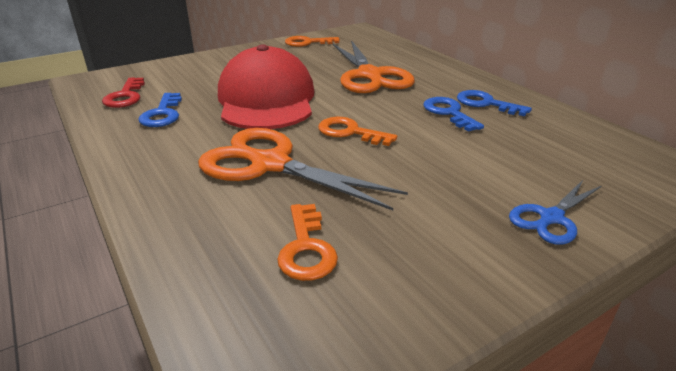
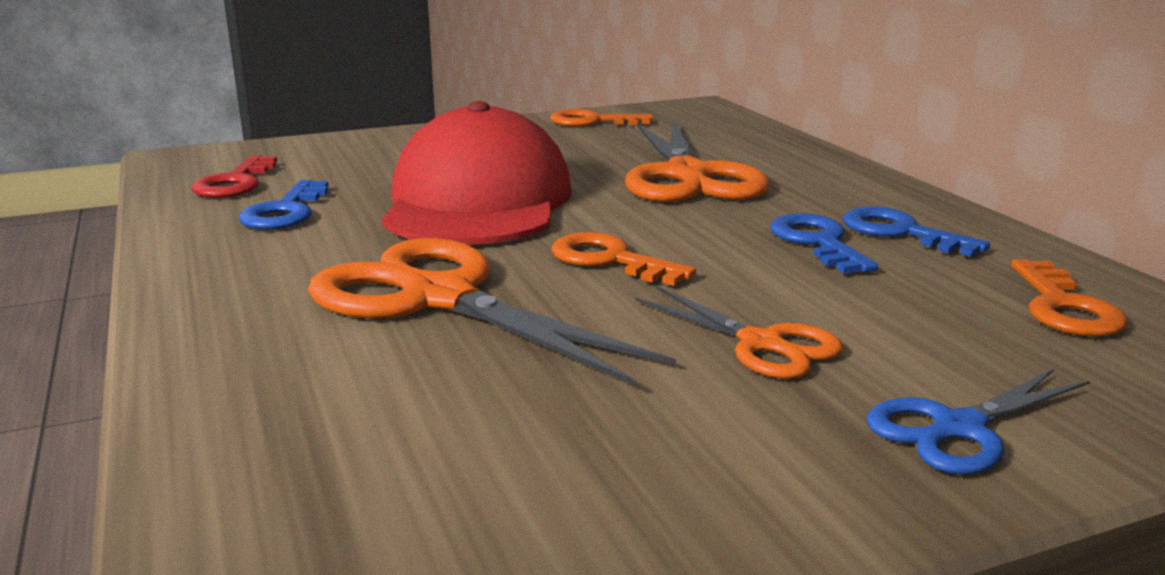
camera: 10 degrees right, 10 degrees down
(306, 248) = (445, 432): orange key -> orange key (1064, 307)
(443, 177) = (761, 344): none -> orange scissors

